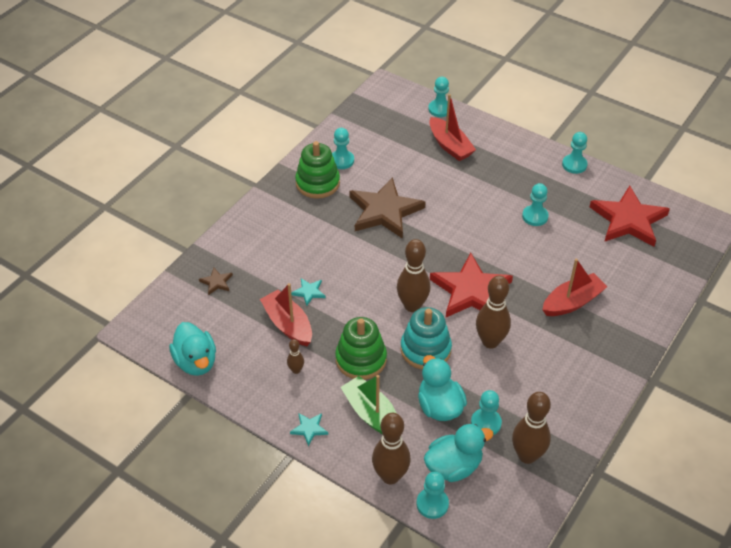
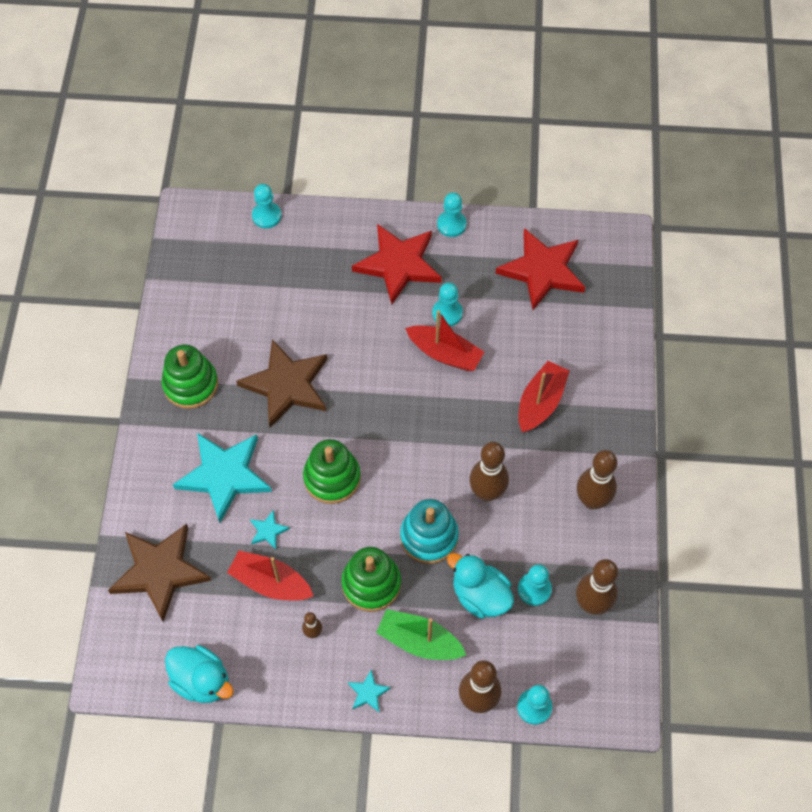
camera: 30 degrees left, 15 degrees up
(216, 282) = (160, 571): brown star -> brown star, size x2.42
(302, 246) = (224, 475): none -> turquoise star
(341, 160) = (199, 340): turquoise pawn -> none
(378, 280) = (332, 478): none -> green stacking toy
(412, 306) = (385, 490): brown bowling pin -> brown bowling pin (592, 500)
(450, 146) = (306, 262): red boat -> red boat (445, 354)
(453, 466) = (531, 655): turquoise duck -> none
(471, 291) = (434, 441): red star -> red star (399, 264)

